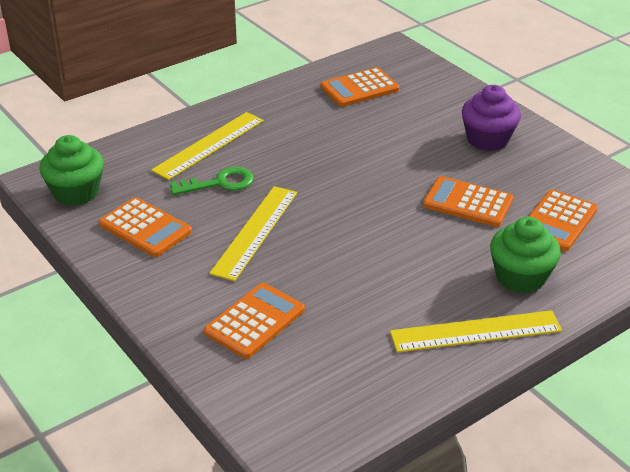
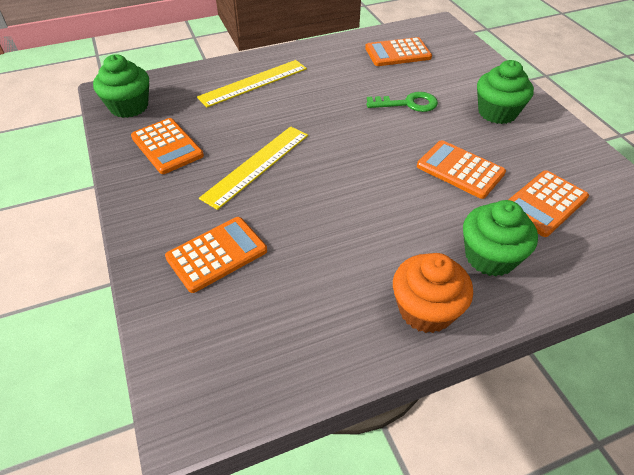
camera: 15 degrees right, 10 degrees up
(219, 183) = (247, 117): green key -> green key (408, 104)
(476, 331) = (426, 310): yellow ruler -> orange cupcake
(487, 139) = (497, 112): purple cupcake -> green cupcake

